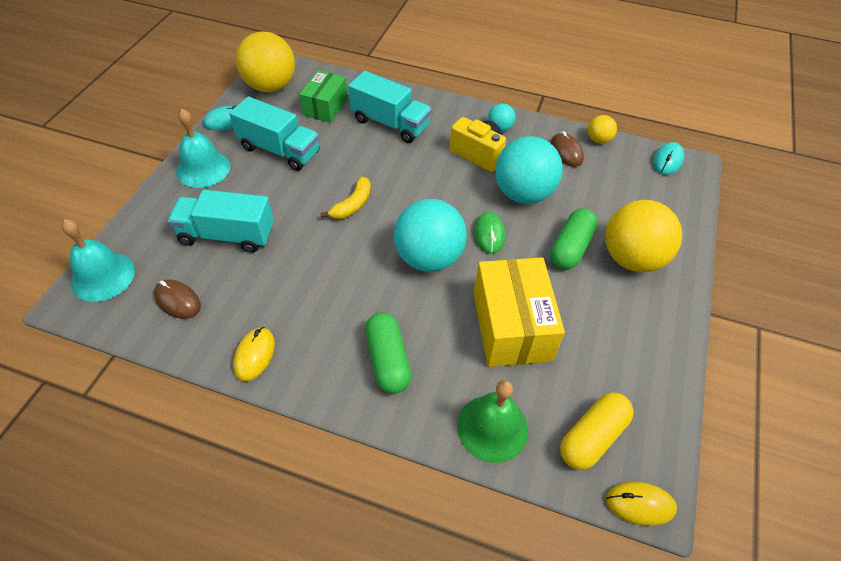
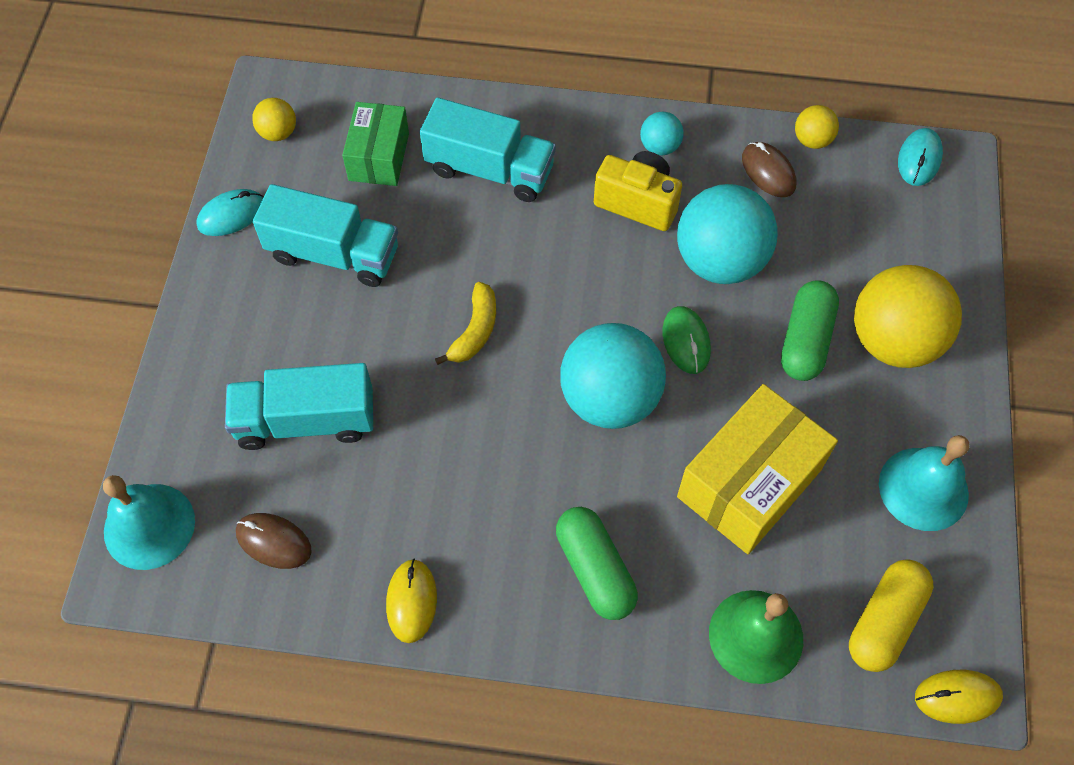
camera: 10 degrees left, 10 degrees up
(203, 169) = (227, 311): turquoise bell -> turquoise bell (923, 488)
(270, 86) = (278, 133): yellow ball -> yellow ball, size x0.47
(511, 326) = (749, 483): yellow box -> yellow box turned 60 degrees clockwise

